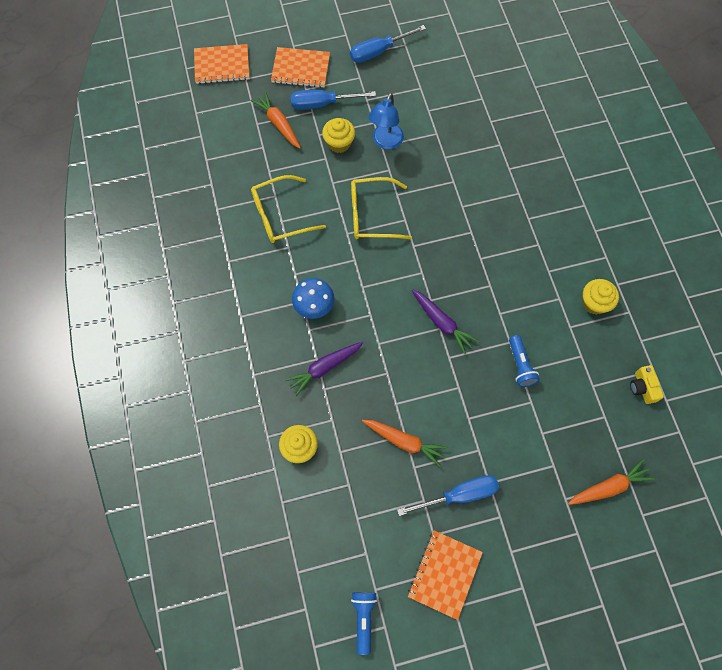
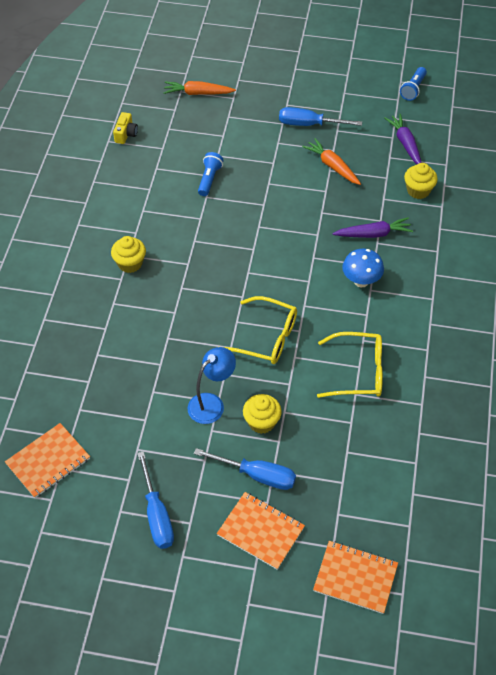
camera: 155 degrees left, 15 degrees down
(278, 124) = (318, 471): orange carrot -> none
(378, 51) = (157, 515): blue screwdriver -> blue screwdriver turned 75 degrees clockwise
(442, 323) = (254, 229): purple carrot -> purple carrot (405, 144)
(444, 574) = (344, 91): orange notebook -> orange notebook (48, 461)
(594, 303) = (116, 197): yellow cupcake -> yellow cupcake (130, 263)

